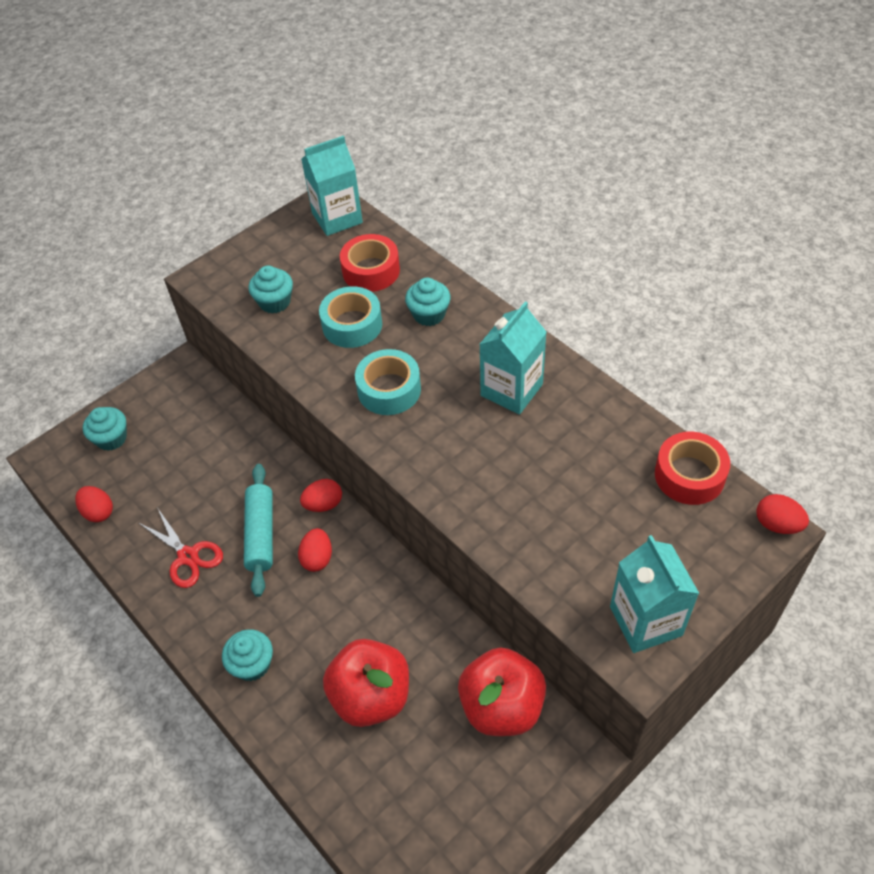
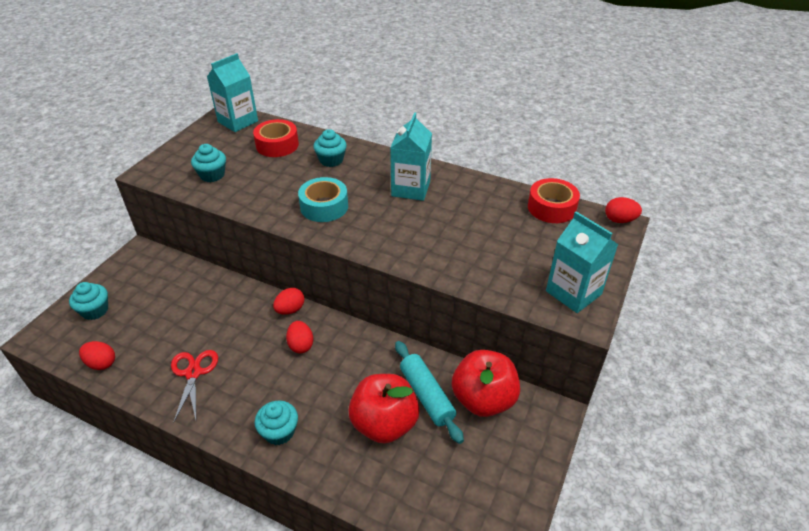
camera: 25 degrees left, 10 degrees down
(188, 556) = (193, 373): red scissors -> red scissors turned 120 degrees counterclockwise
(261, 534) = (249, 341): turquoise rolling pin -> turquoise rolling pin (427, 395)
(352, 325) = (278, 176): turquoise tape -> none

